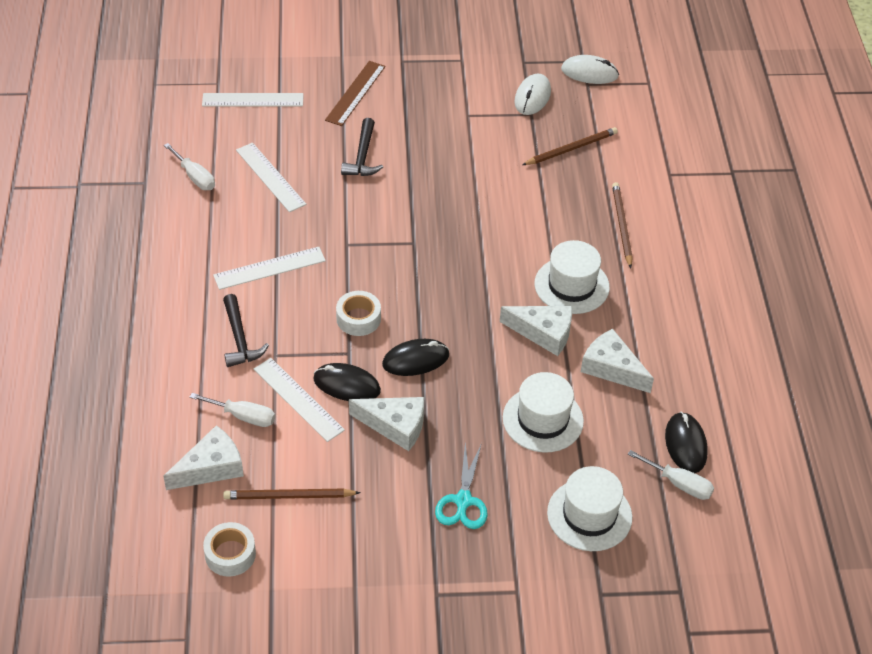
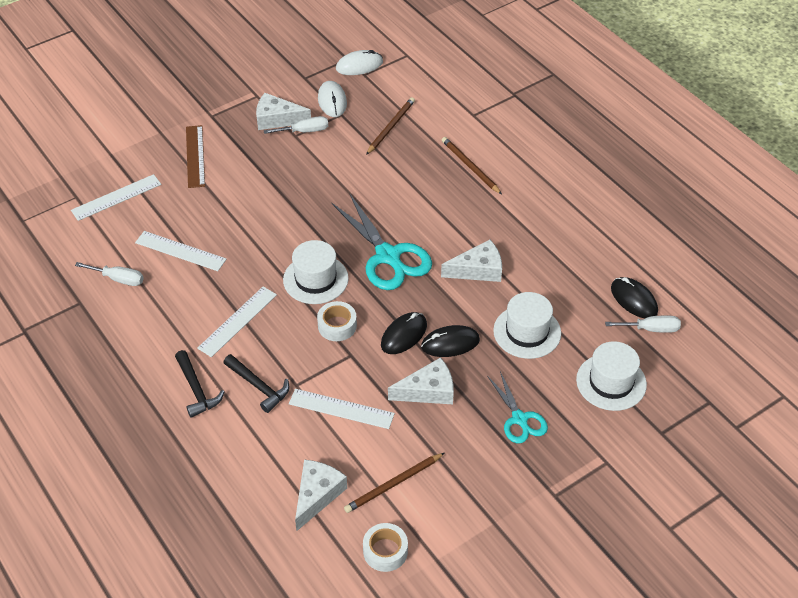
camera: 30 degrees left, 0 degrees up
(243, 416) = (310, 443): white screwdriver -> white screwdriver (304, 131)
(346, 385) = (368, 379): black mouse -> black mouse (450, 343)
(363, 156) = (240, 202): black hammer -> black hammer (196, 389)
(463, 276) = (388, 256): none -> turquoise scissors
(571, 285) = (470, 226): white hat -> white hat (315, 279)
(612, 368) = (544, 271): white cheese -> white cheese (277, 119)

